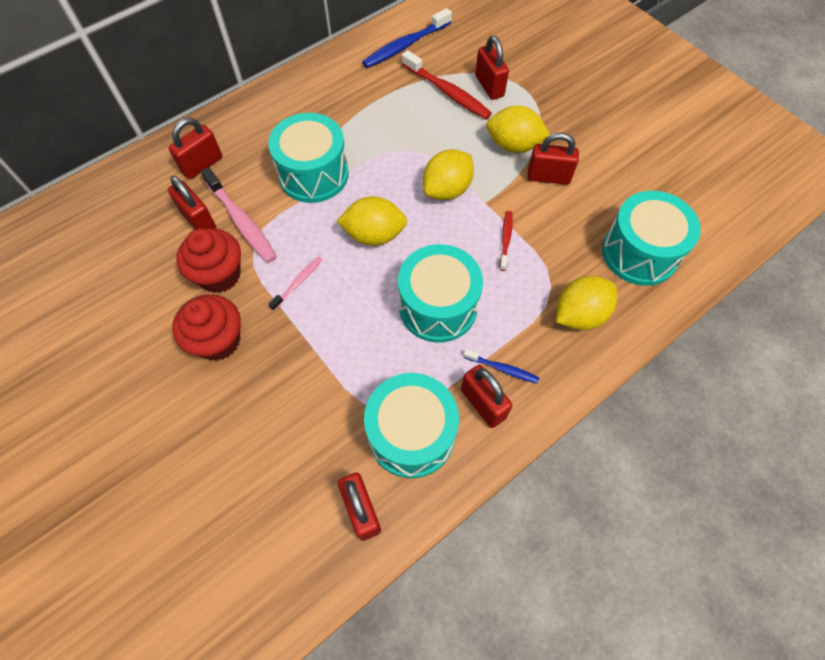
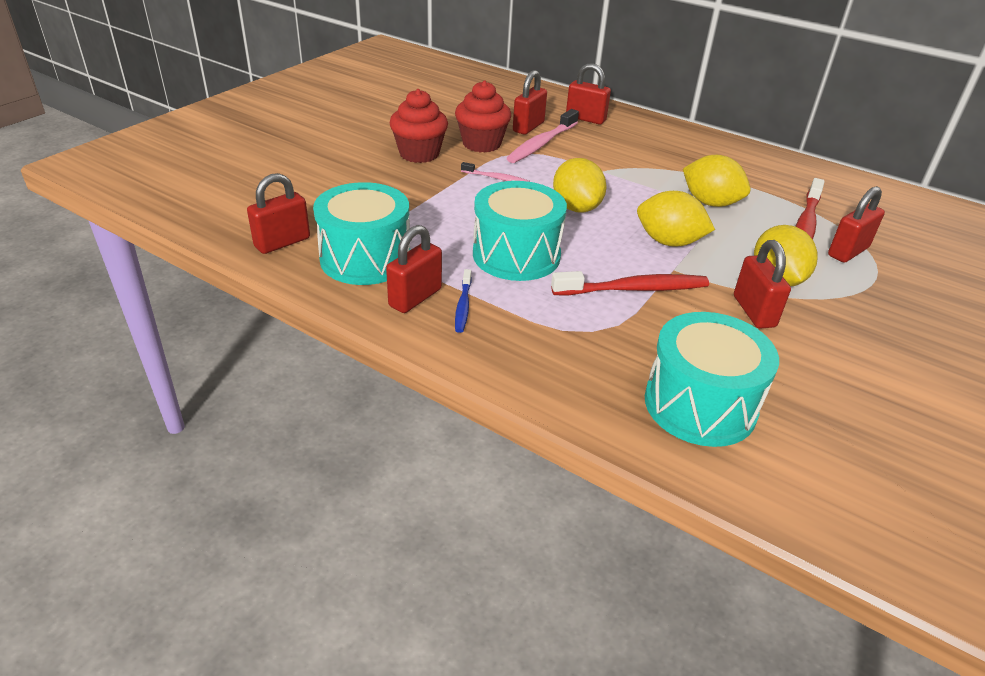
camera: 70 degrees right, 25 degrees down
(313, 174) = (620, 167): turquoise drum -> none
(405, 45) = (840, 191): blue toothbrush -> none
(506, 240) = (633, 289): red toothbrush -> red toothbrush, size x1.84
(579, 314) = (567, 357): yellow lemon -> yellow lemon (710, 203)

